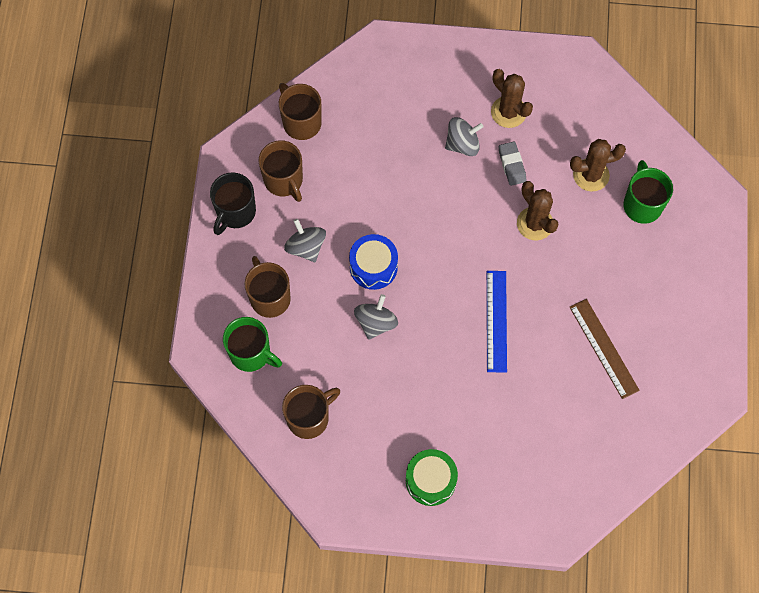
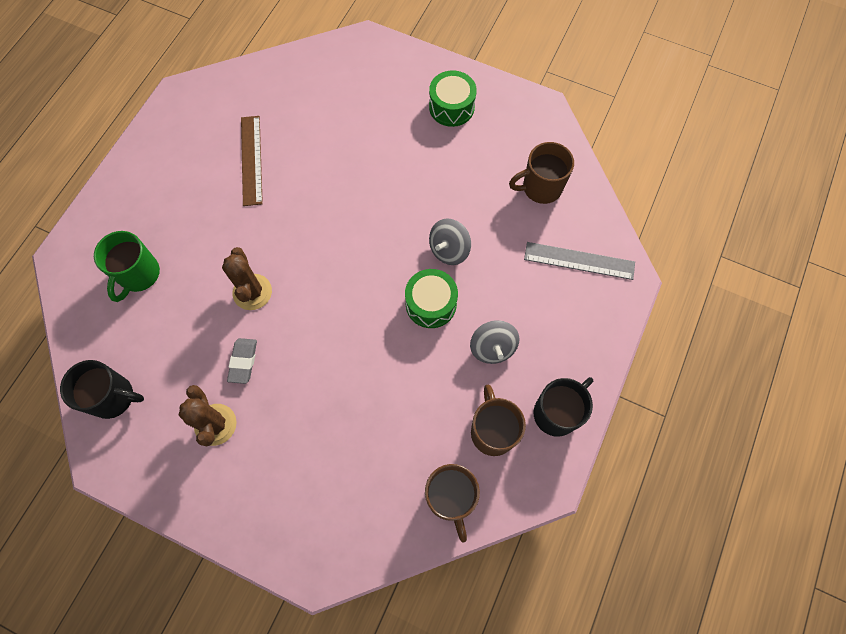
camera: 160 degrees left, 0 degrees up
(251, 353) = (579, 261): green mug -> grey ruler
(270, 297) = (545, 308): brown mug -> none
(373, 267) = (431, 304): blue drum -> green drum
(462, 144) = (283, 404): grey spinning top -> none
(496, 321) = (335, 214): blue ruler -> none
(591, 175) = (170, 322): brown cactus -> none
(601, 104) = (113, 397): none -> black mug

